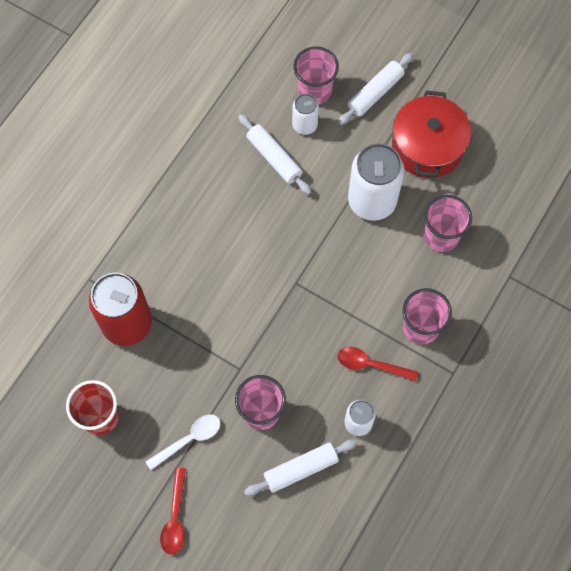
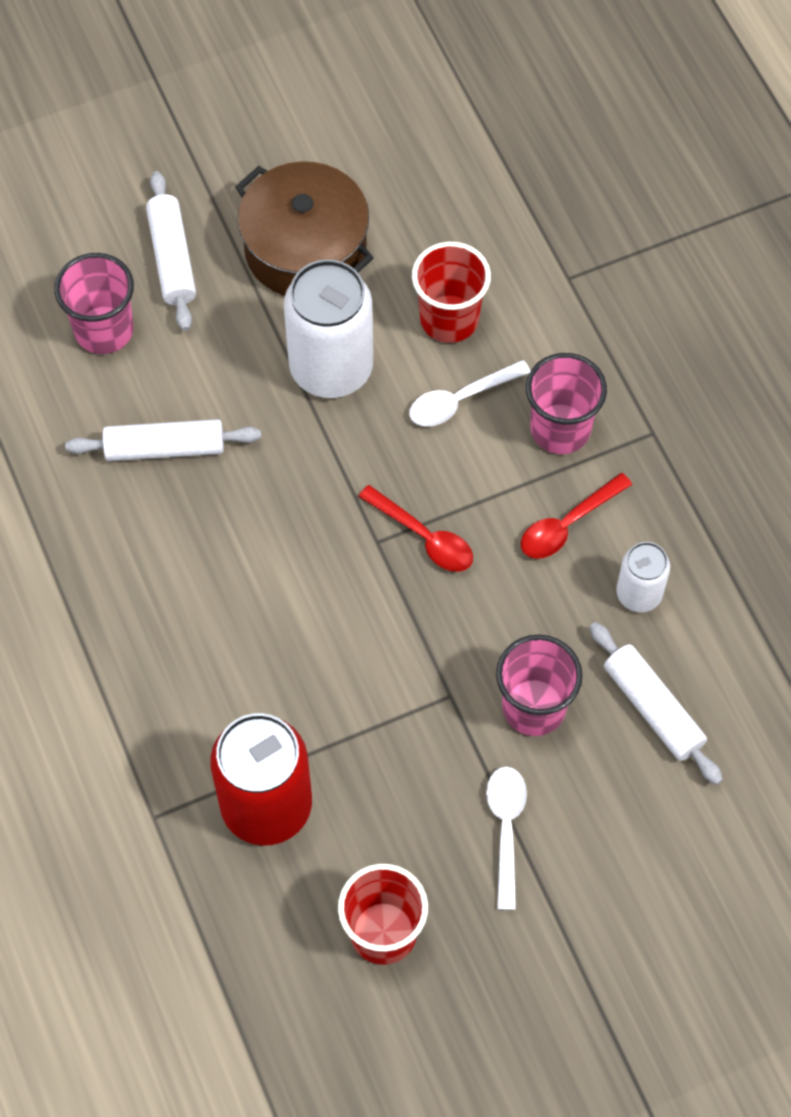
camera: 55 degrees left, 5 degrees down
(175, 517) = (607, 919): red spoon -> red spoon (423, 537)
(301, 469) = (652, 708): white rolling pin -> white rolling pin turned 45 degrees counterclockwise
(305, 125) = (147, 377): white can -> none
(400, 270) = (460, 400): none -> white spoon
(427, 146) = (305, 249): red pot -> brown pot
(441, 236) = (449, 319): pink cup -> red cup

